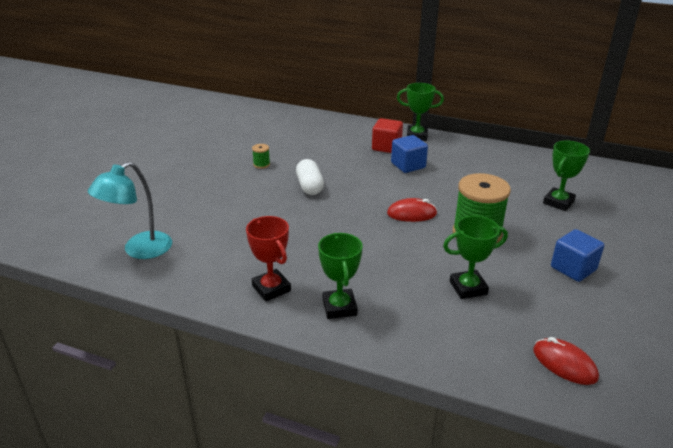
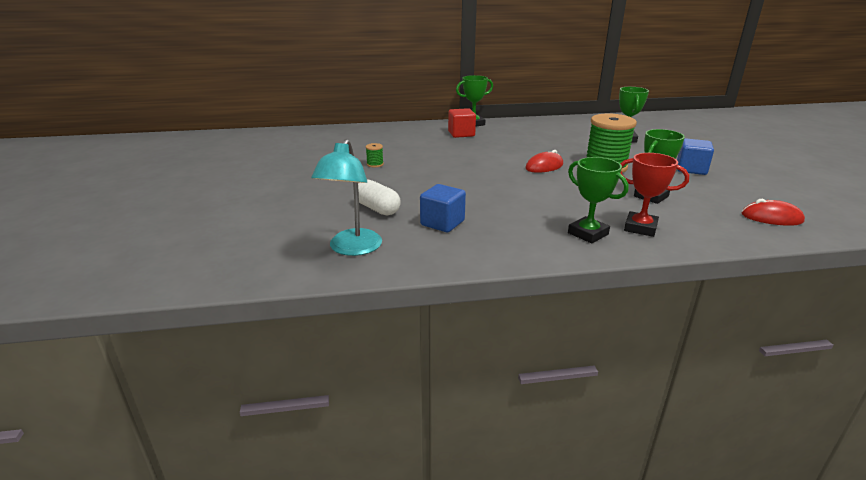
camera: 30 degrees left, 5 degrees down
(271, 288) = (517, 239): red trophy -> red trophy (640, 228)
(309, 186) = (440, 169): white capsule -> white capsule (378, 209)
(408, 165) = (495, 141): blue cube -> blue cube (442, 223)

